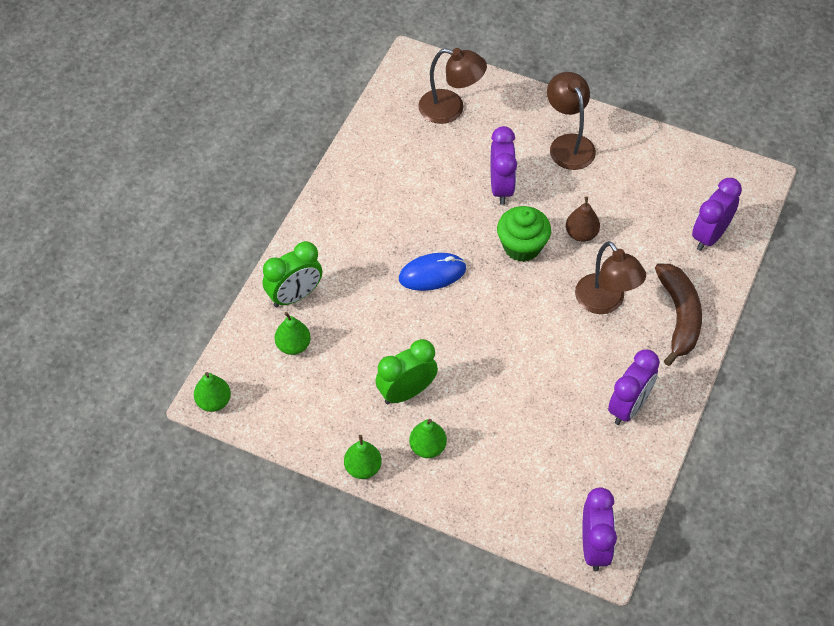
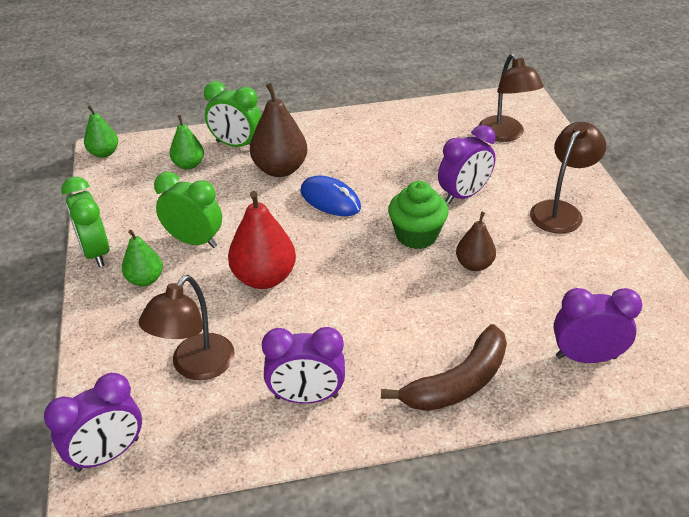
camera: 55 degrees right, 15 degrees down
(360, 284) = (280, 169): none -> brown pear
(363, 468) = (95, 252): green pear -> green clock
(490, 368) = (264, 278): none -> red pear
(605, 302) = (415, 318): brown lamp -> brown lamp (196, 367)

